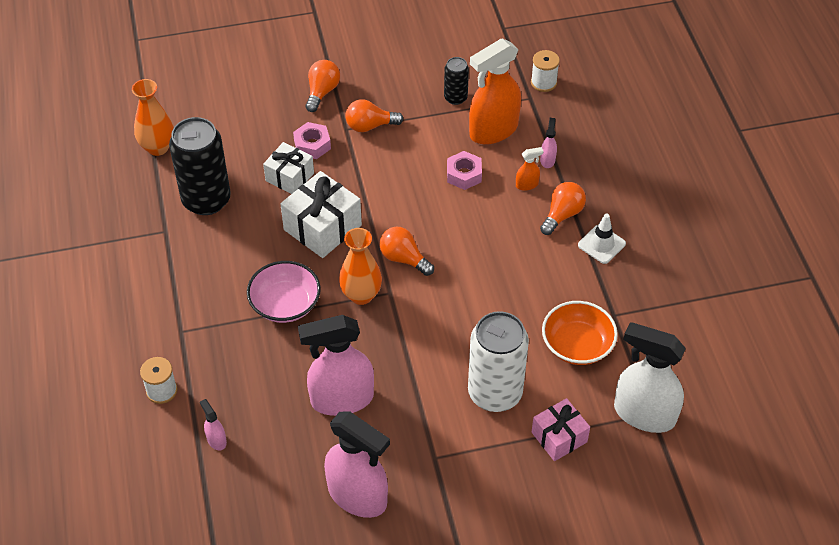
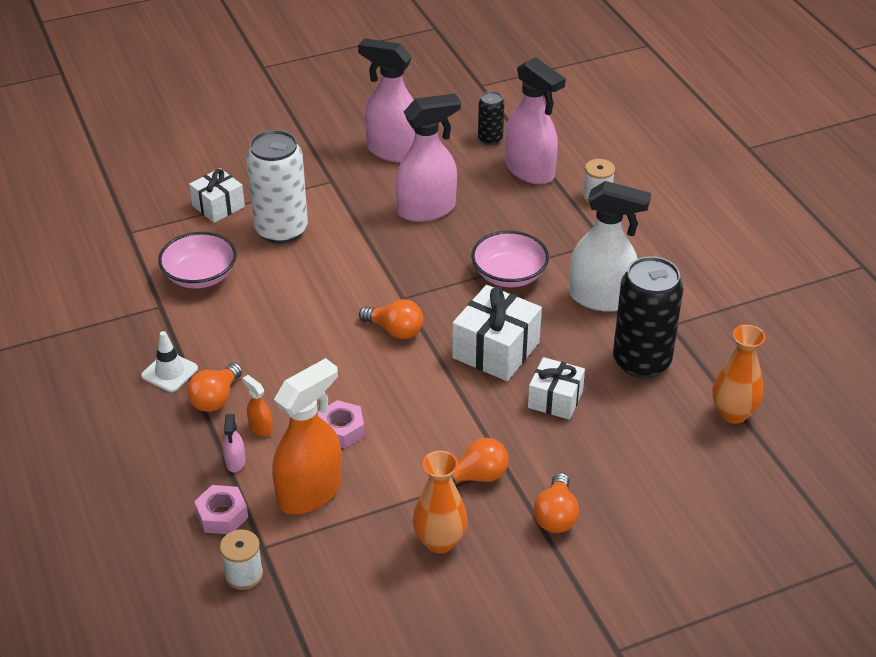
camera: 170 degrees right, 10 degrees down
(216, 440) = (530, 171): pink spray bottle -> pink spray bottle, size x2.39
(312, 145) = (542, 442): pink nut -> pink nut (222, 515)
(361, 295) = (432, 292): orange vase -> orange vase (440, 541)
(455, 98) = (368, 533): black can -> black can (490, 139)
(527, 185) = (260, 428): orange spray bottle -> orange spray bottle turned 75 degrees clockwise
(559, 437) = (218, 206): pink gift -> white gift
(577, 345) = (200, 276): orange bowl -> pink bowl
(644, 414) = (136, 231): white spray bottle -> white spray bottle (601, 298)

